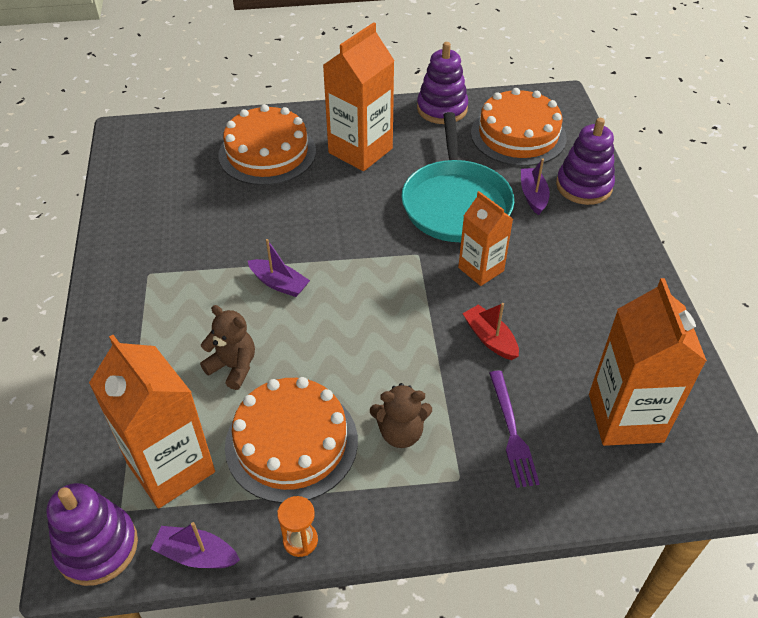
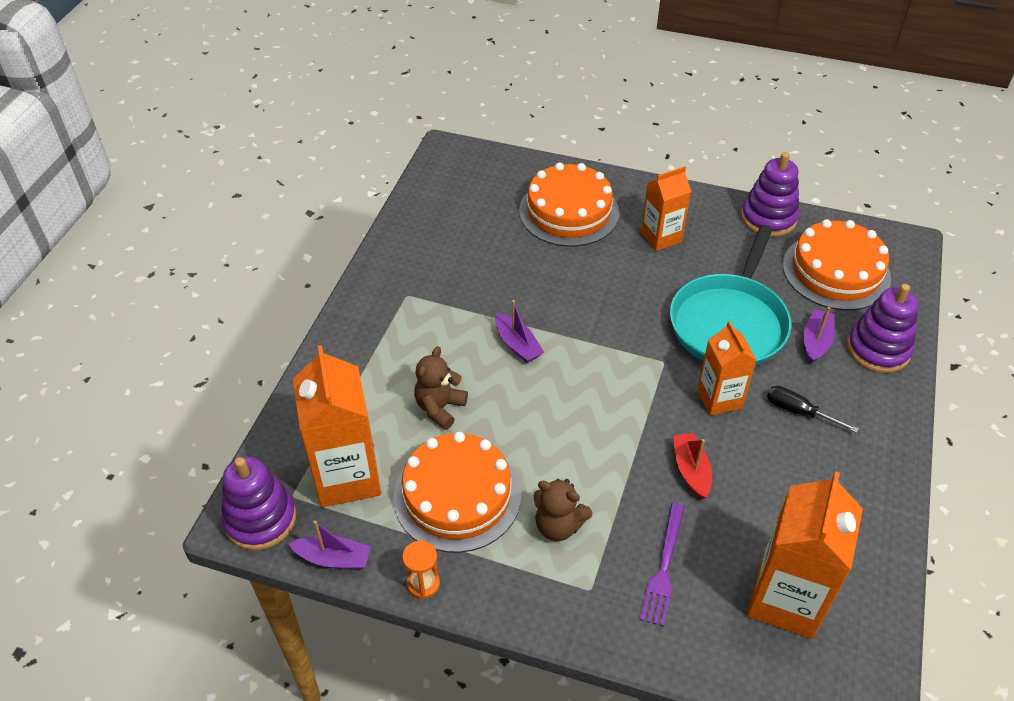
camera: 25 degrees right, 0 degrees up
(196, 554) = (333, 558): purple boat -> purple boat turned 150 degrees clockwise
(233, 367) = (440, 408): brown teddy bear -> brown teddy bear turned 120 degrees counterclockwise
(360, 151) = (661, 237): orange carton -> orange carton, size x0.62
(551, 257) = (799, 412): none -> black screwdriver

